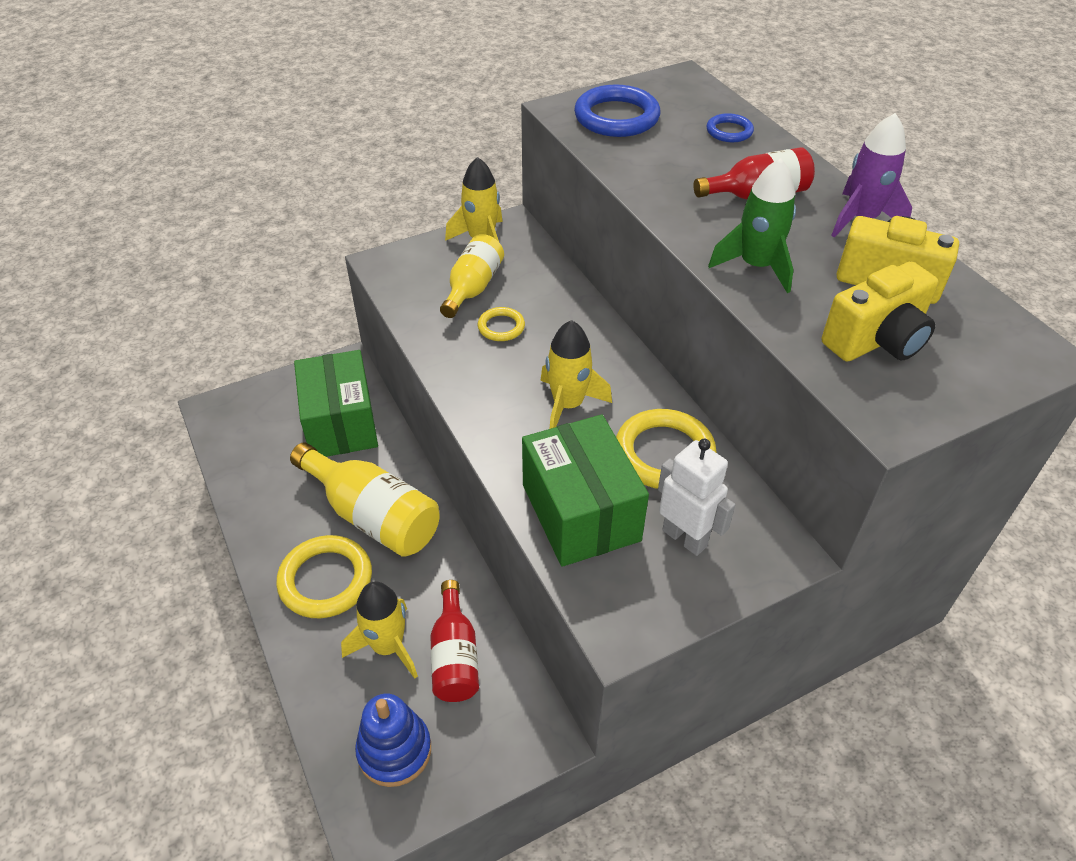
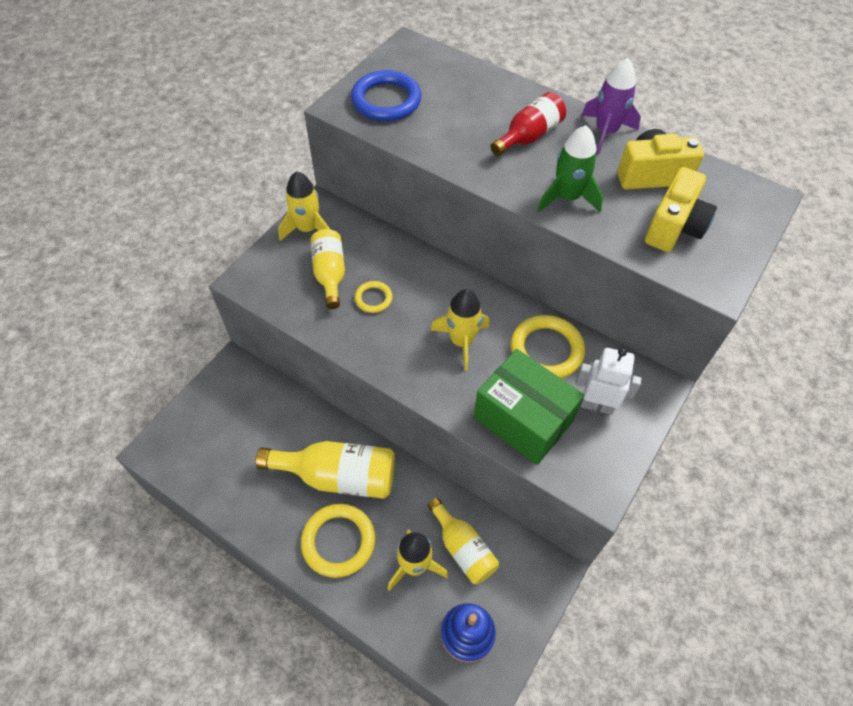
camera: 30 degrees left, 10 degrees up
(341, 423) = (263, 415): green box -> none
(455, 656) = (463, 548): red bottle -> yellow bottle
(729, 131) = (474, 86): blue ring -> none

